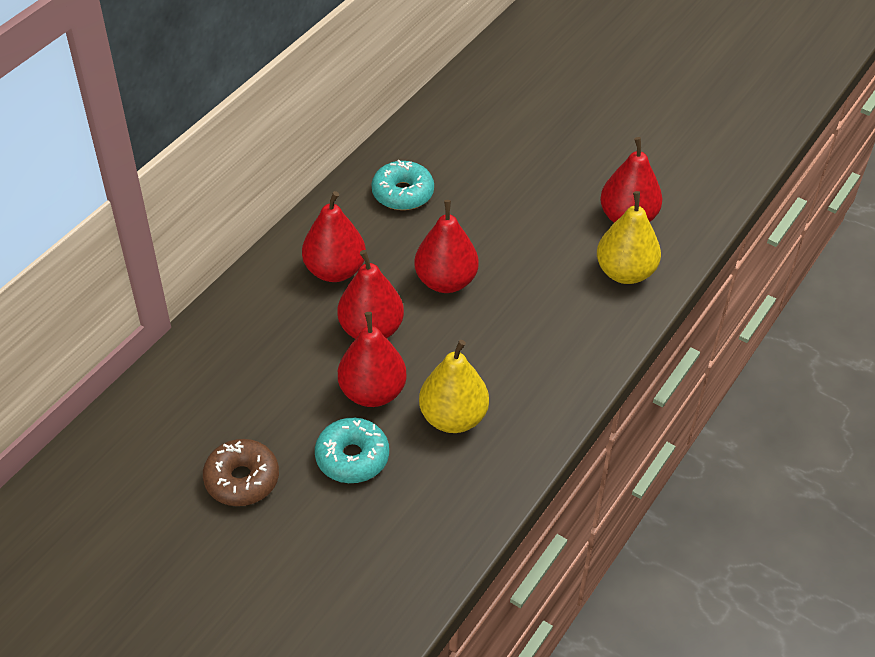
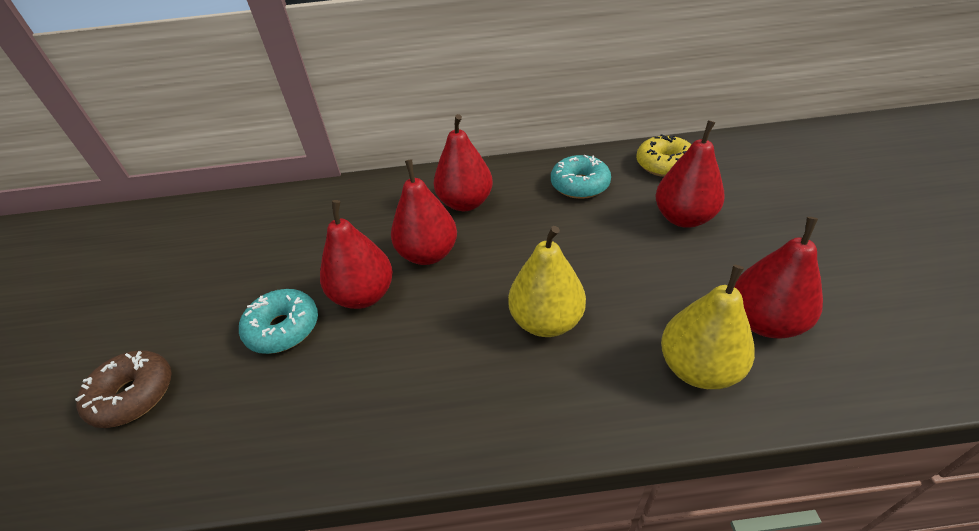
camera: 55 degrees right, 5 degrees down
(242, 479) = (221, 284): brown donut -> brown donut (133, 395)
(442, 133) = (664, 164): none -> yellow donut
(446, 281) = (525, 259): red pear -> red pear (683, 218)
(453, 418) = (379, 363): yellow pear -> yellow pear (546, 321)

